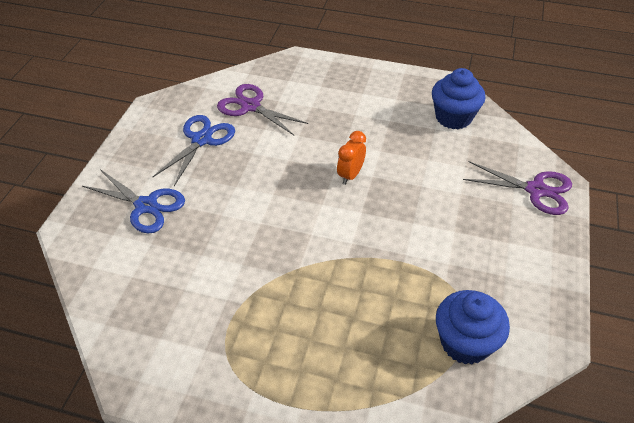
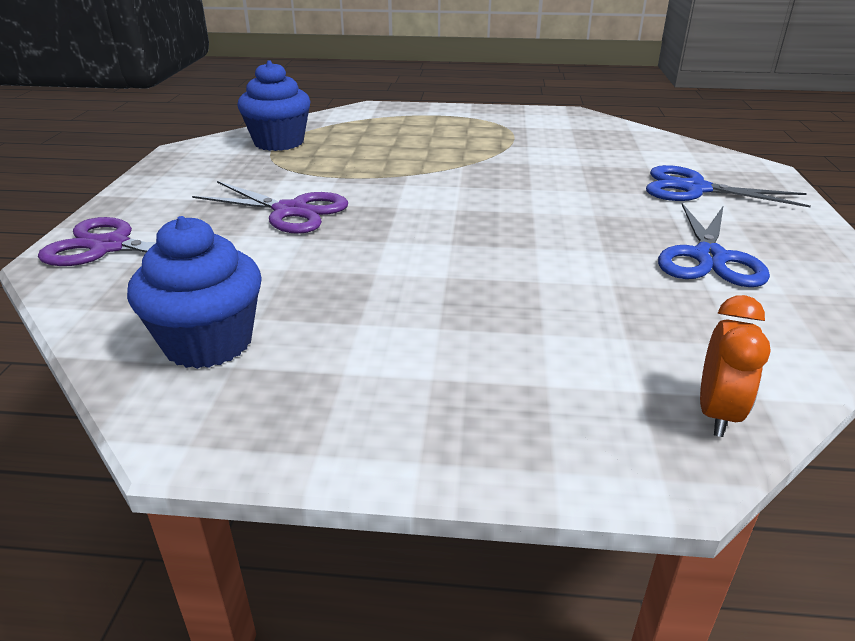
camera: 170 degrees right, 15 degrees down
(250, 106) = (677, 319): purple scissors -> purple scissors (291, 211)
(350, 175) = (423, 238): orange clock -> orange clock (717, 413)

